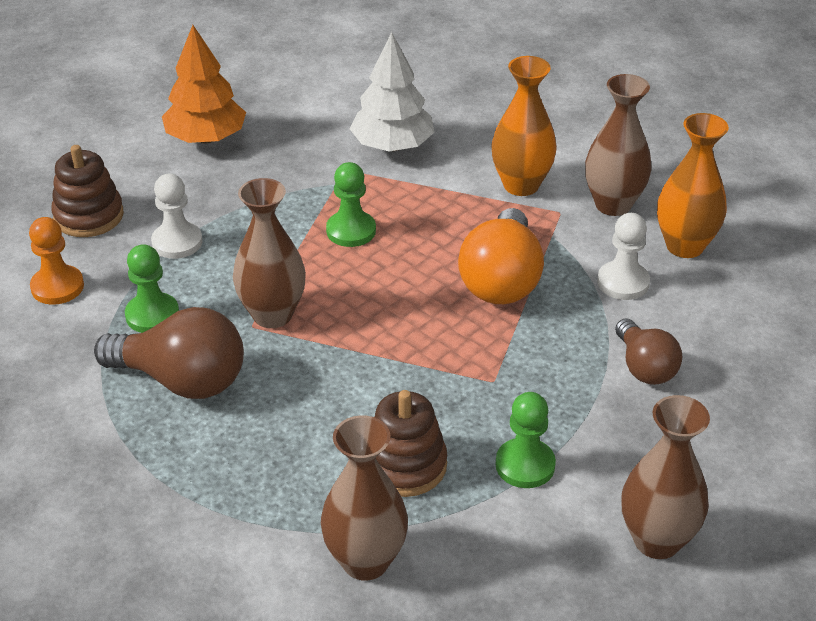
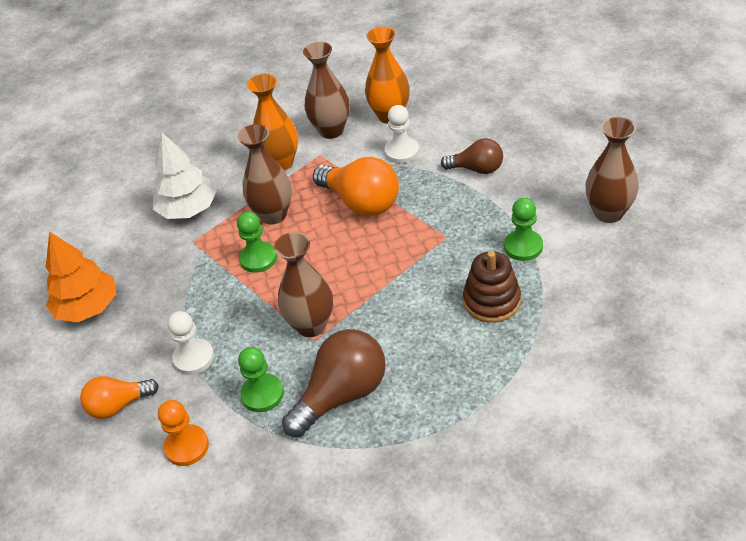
camera: 55 degrees left, 5 degrees up
(88, 216) = (118, 405): brown stacking toy -> orange light bulb
(365, 561) = (559, 345): brown vase -> brown vase (273, 215)

